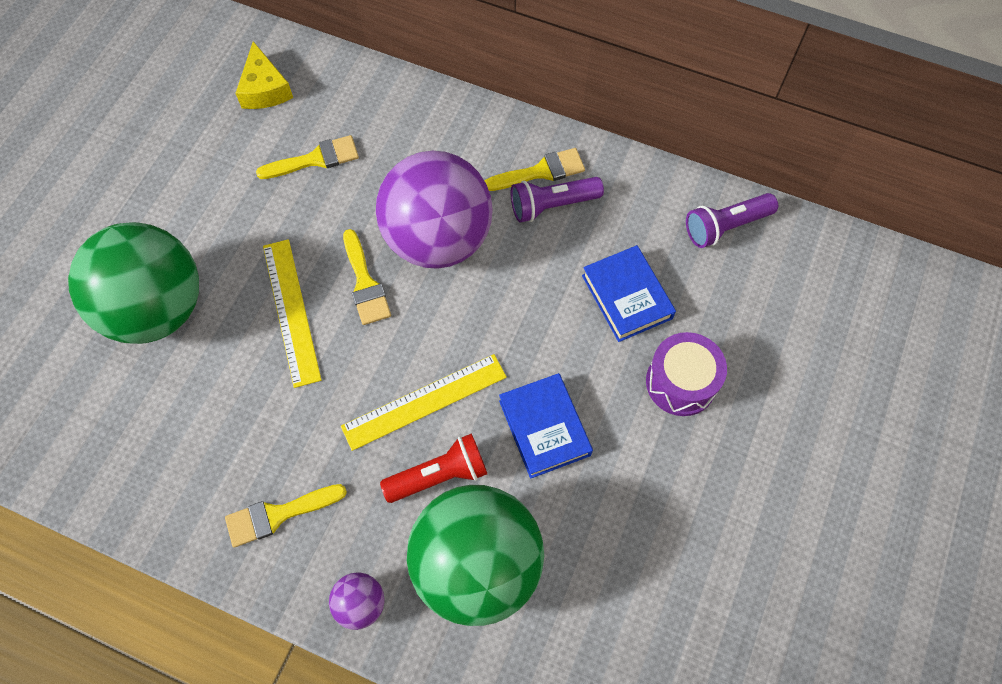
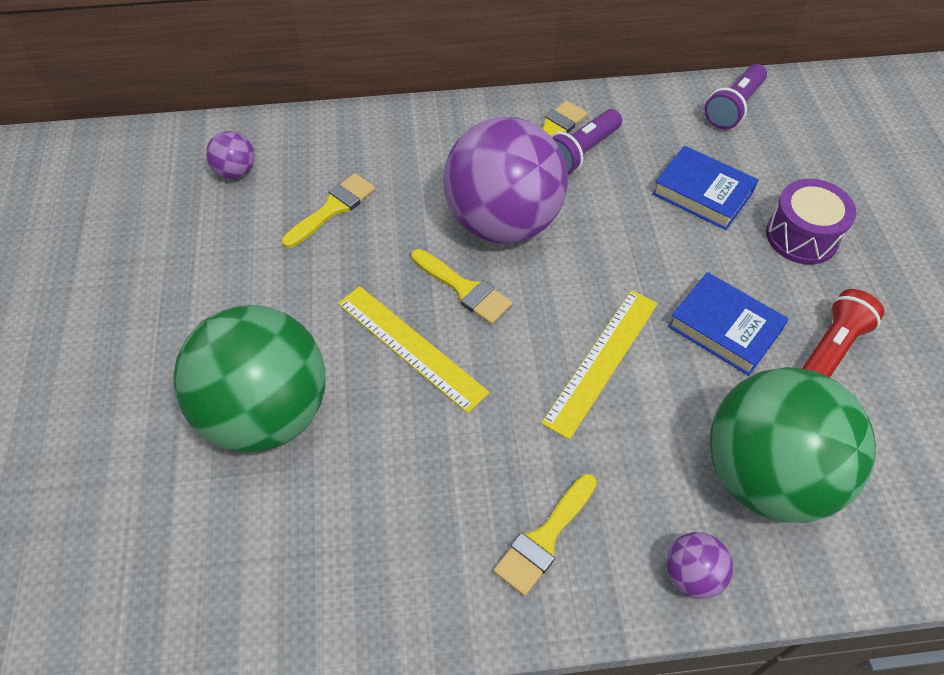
camera: 30 degrees left, 10 degrees down
(264, 89) = (236, 172): yellow cheese -> purple ball
(439, 475) = (667, 417): red flashlight -> red flashlight (831, 349)

